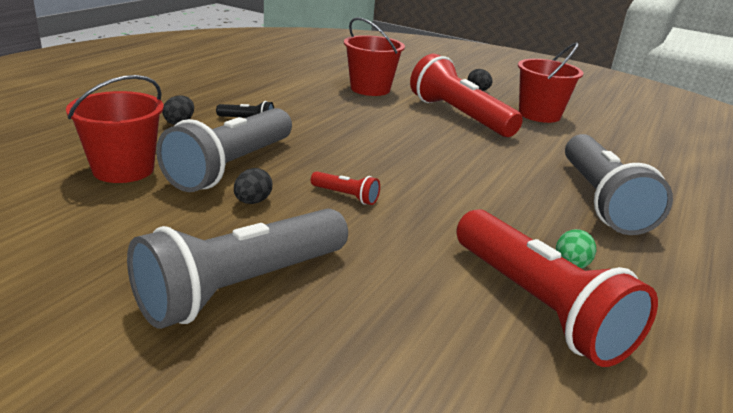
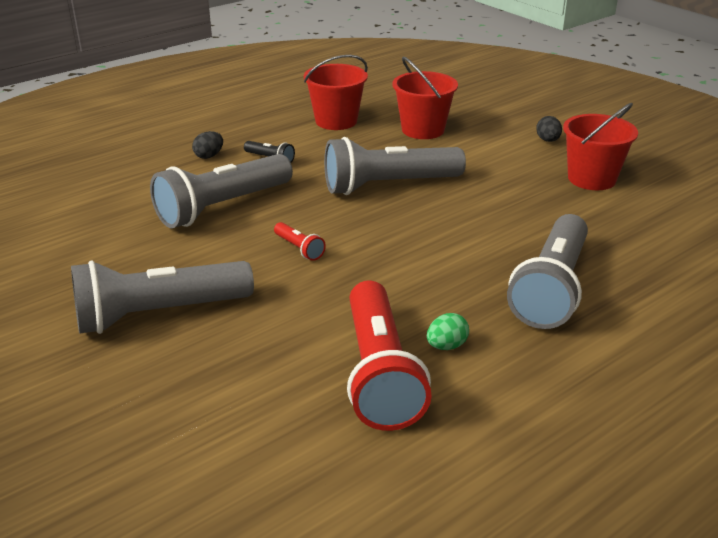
camera: 25 degrees right, 5 degrees up
(123, 169) = (135, 199): red bucket -> red bucket (336, 121)
(252, 202) = (216, 243): black egg -> none
(382, 133) = (389, 185): none -> grey flashlight
(459, 116) = (492, 172): red flashlight -> none

